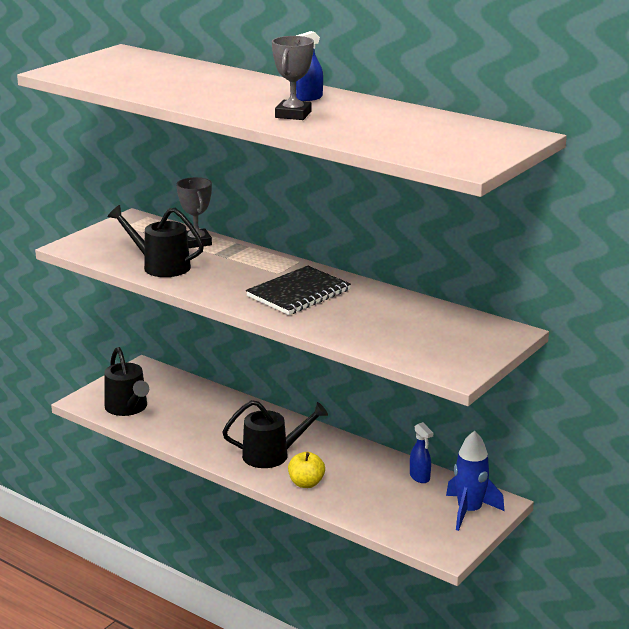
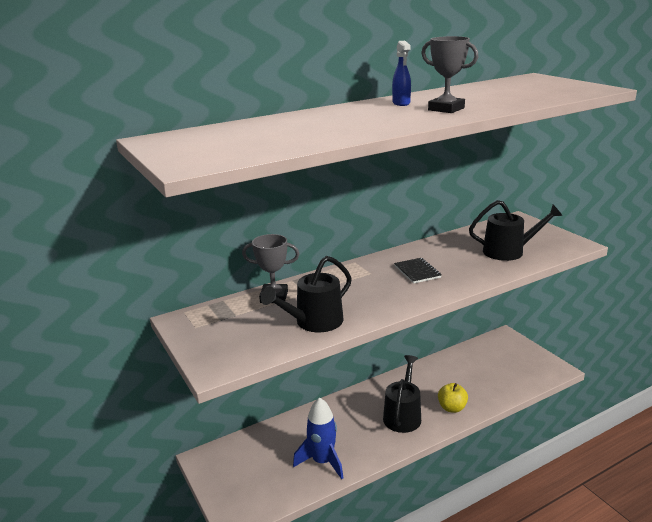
camera: 65 degrees left, 0 degrees up
(128, 408) = (272, 485): black watering can -> black watering can (508, 251)
(298, 293) = (417, 272): black notebook -> black notebook, size x0.58
(420, 477) = (463, 356): blue spray bottle -> none
(469, 511) = (512, 349): blue rocket -> blue rocket (322, 461)

